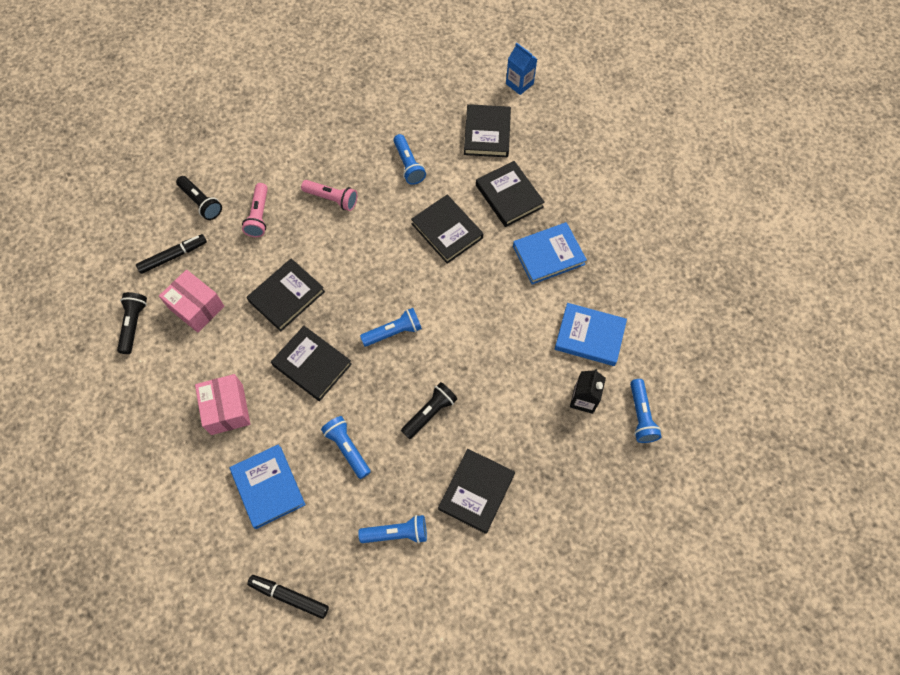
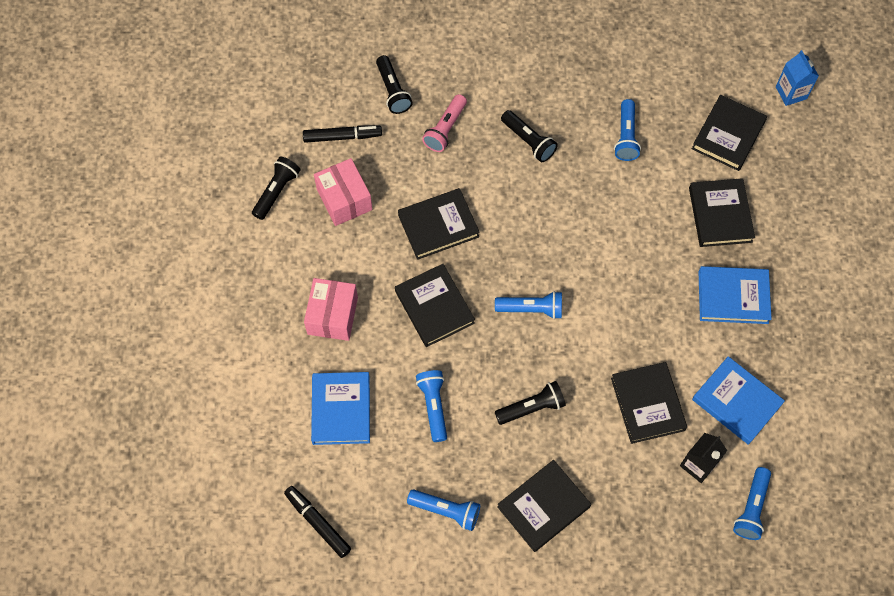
camera: 25 degrees right, 0 degrees up
(332, 199) = (528, 141): pink flashlight -> black flashlight
(447, 231) = (635, 225): black book -> black book (648, 404)

